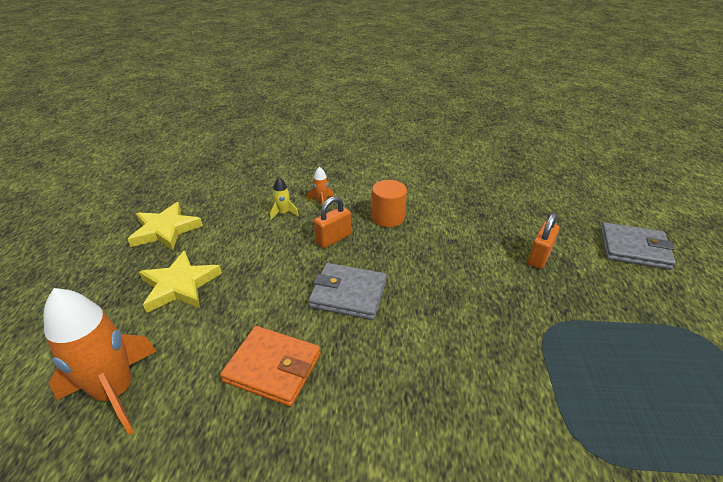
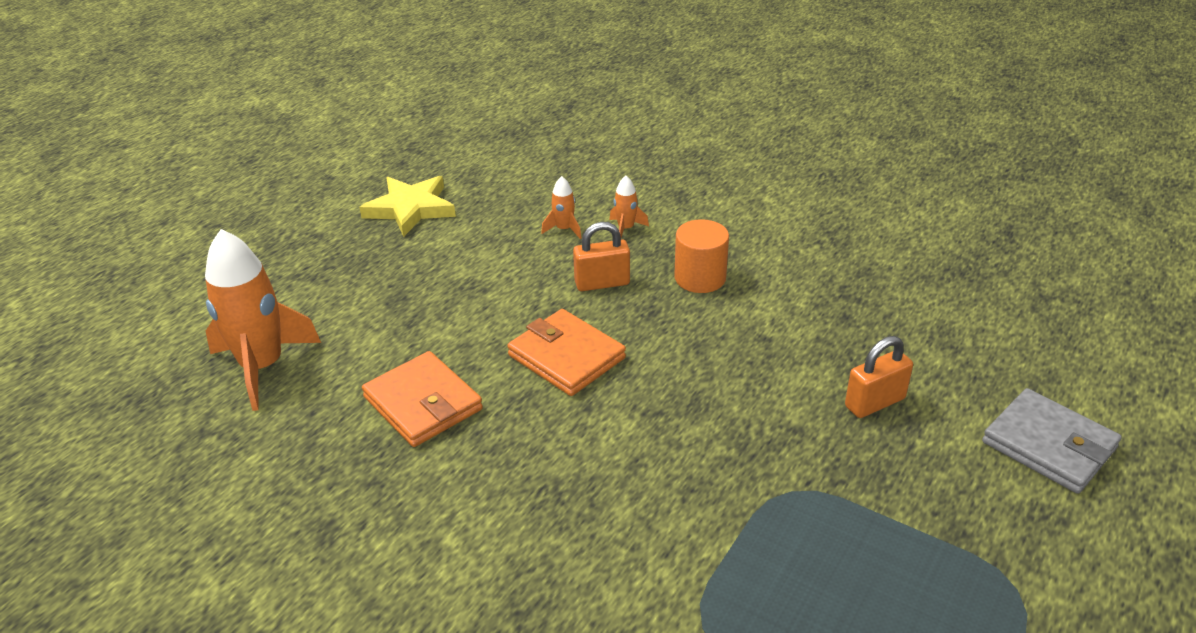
camera: 30 degrees right, 0 degrees up
(179, 285) = (385, 280): yellow star -> none
(283, 213) = (564, 229): yellow rocket -> orange rocket
(348, 294) = (566, 356): grey wallet -> orange wallet

